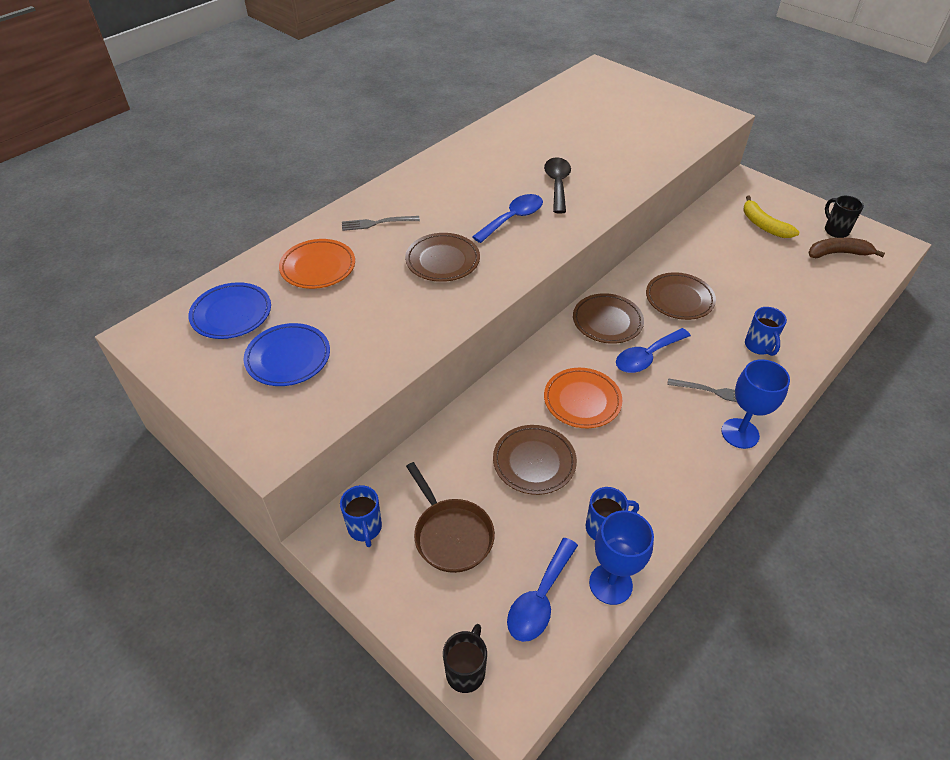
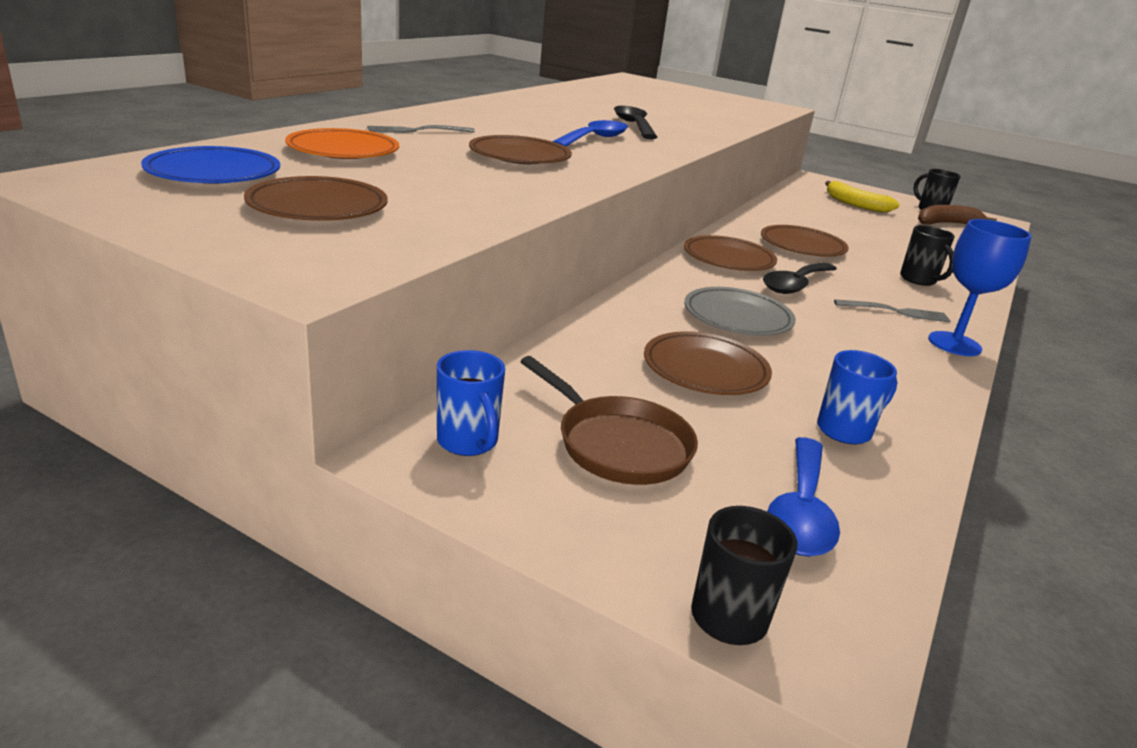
camera: 15 degrees left, 20 degrees down
(288, 358) = (318, 207): blue plate -> brown plate
(582, 400) = (737, 317): orange plate -> grey plate
(610, 584) = (896, 488): blue goblet -> none
(647, 357) = (795, 285): blue spoon -> black spoon
(759, 346) = (919, 280): blue mug -> black mug

